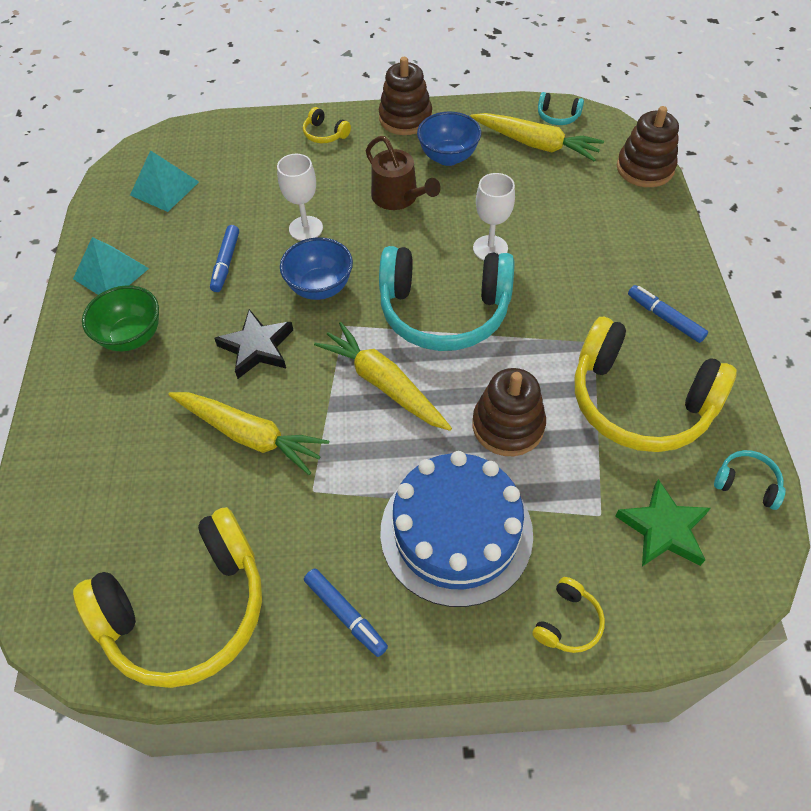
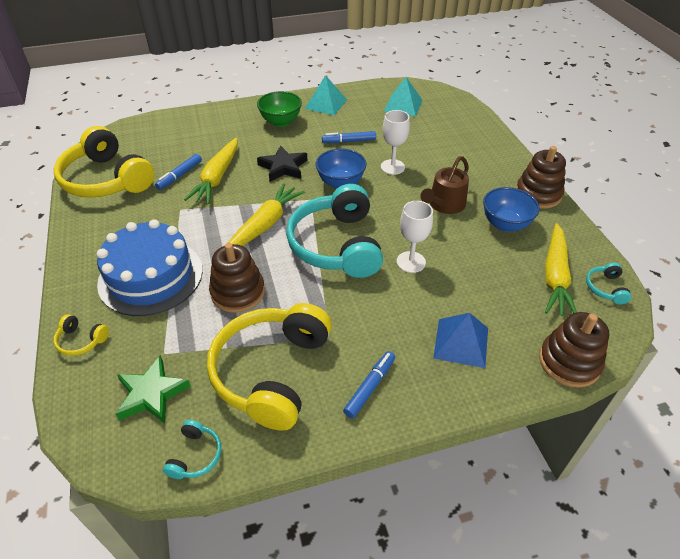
camera: 75 degrees right, 10 degrees down
(325, 134) = (493, 158): yellow headphones -> none
(345, 614) = (98, 237): blue marker -> blue marker (180, 175)
(614, 235) = (461, 342): none -> blue pyramid

